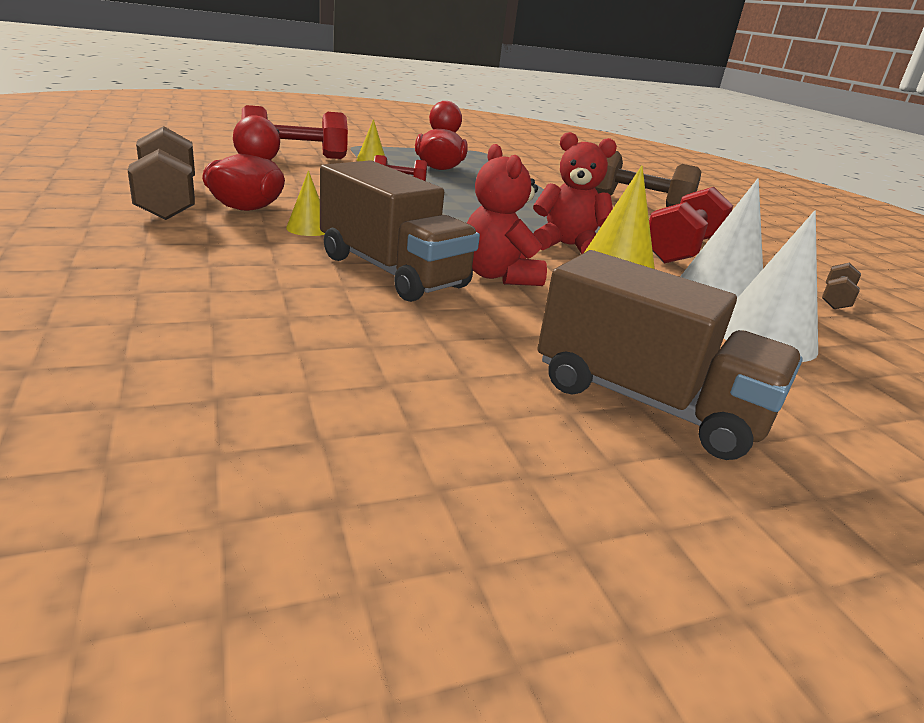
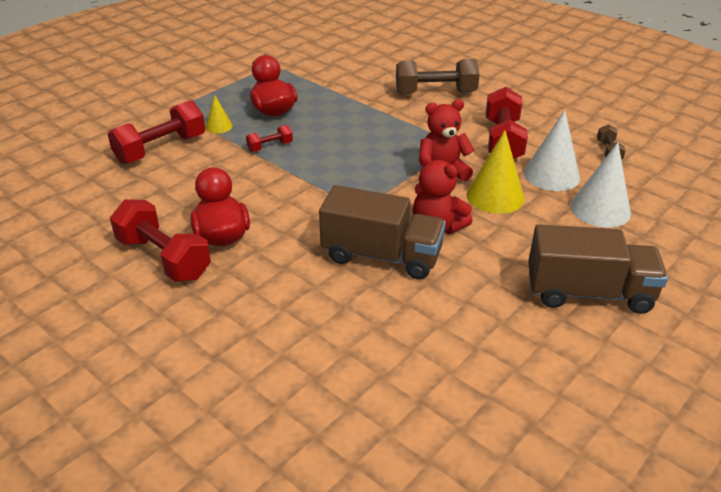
camera: 25 degrees left, 10 degrees up
(168, 200) = (164, 258): brown dumbbell -> red dumbbell
(308, 228) = (286, 239): yellow cone -> none

